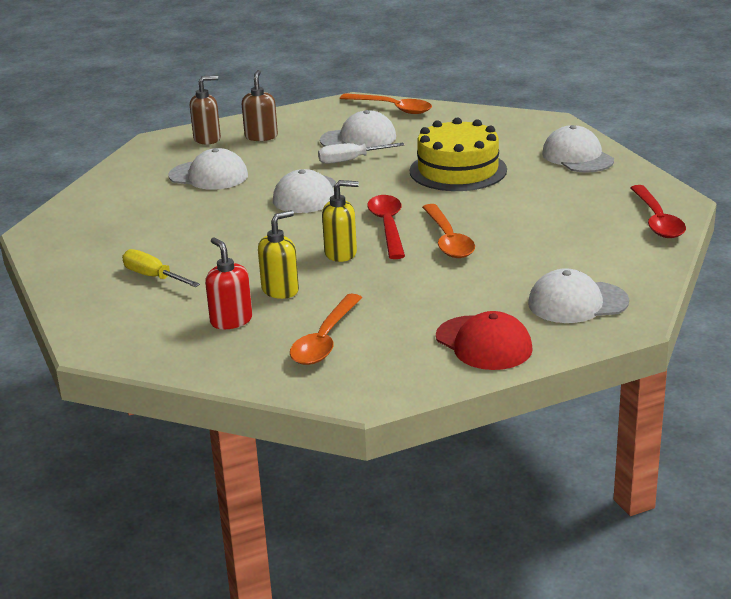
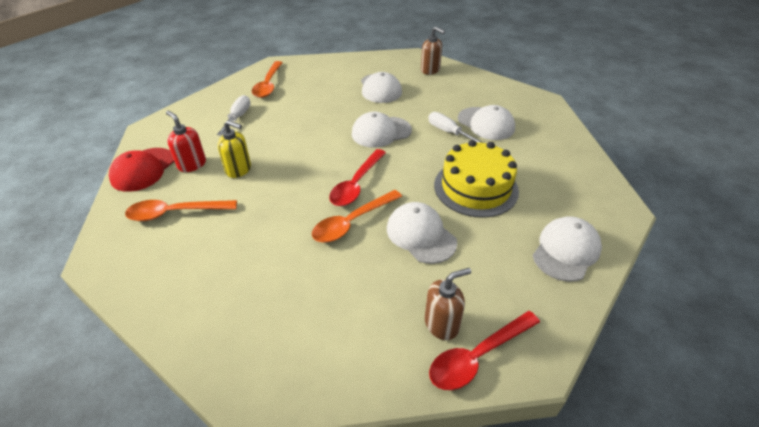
camera: 60 degrees right, 15 degrees up
(154, 277) = (238, 117): yellow screwdriver -> white screwdriver
(231, 320) = (192, 164): red soap dispenser -> red soap dispenser turned 75 degrees counterclockwise
(261, 136) = (451, 86): brown soap dispenser -> brown soap dispenser (442, 324)
(341, 253) = (303, 177): yellow soap dispenser -> none
(388, 226) = (356, 184): red spoon -> red spoon turned 150 degrees clockwise
(392, 108) = (551, 120): orange spoon -> orange spoon (268, 85)
(484, 343) = (187, 300): red cap -> red cap (143, 169)
(577, 303) = (277, 342): white cap -> white cap (421, 235)

